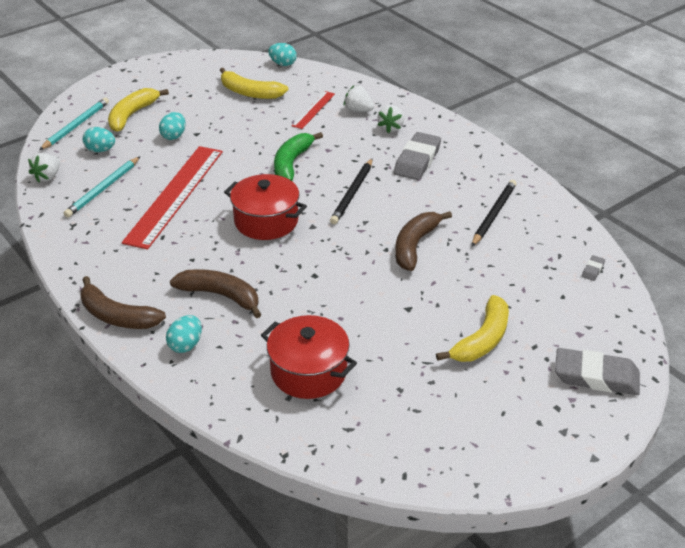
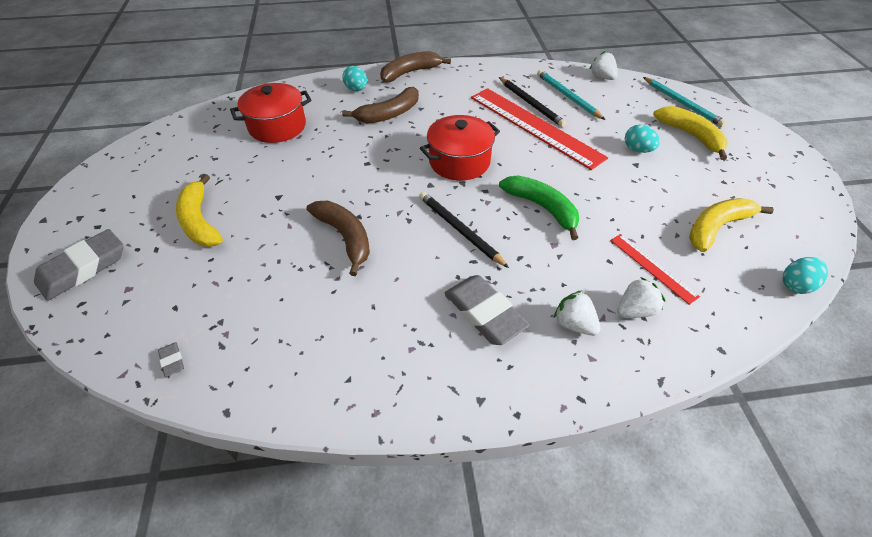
camera: 120 degrees right, 10 degrees up
(100, 150) = (631, 107): turquoise egg -> none
(493, 214) = (333, 327): black pencil -> black pencil (531, 104)

